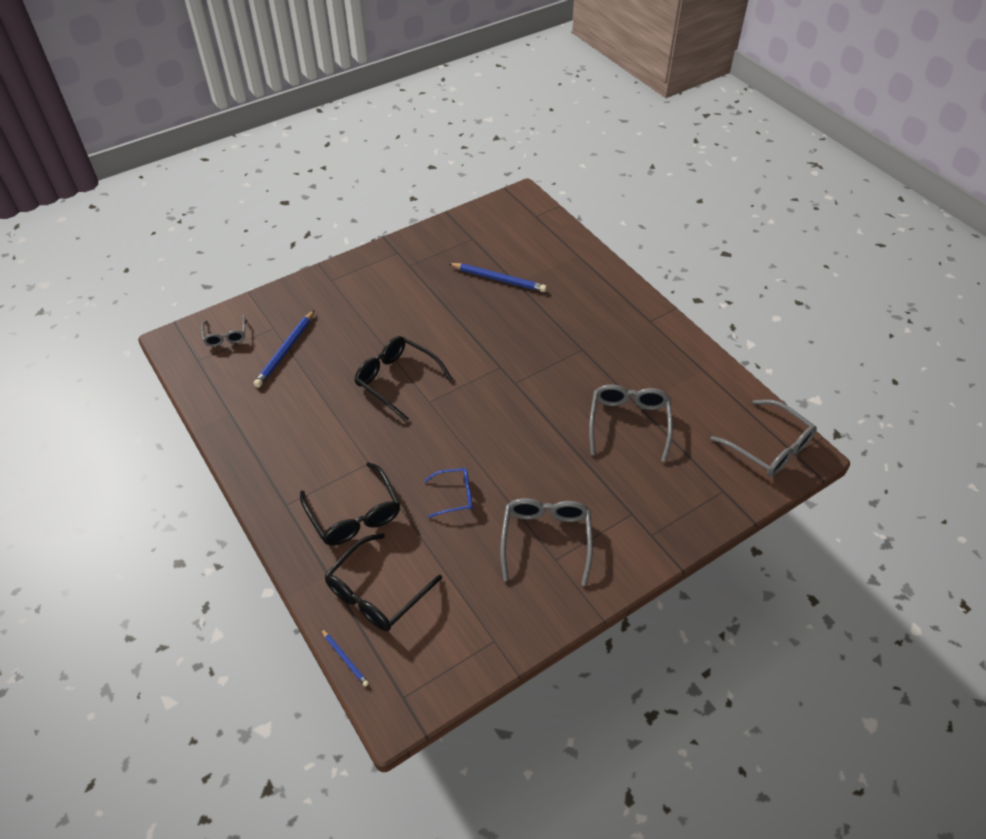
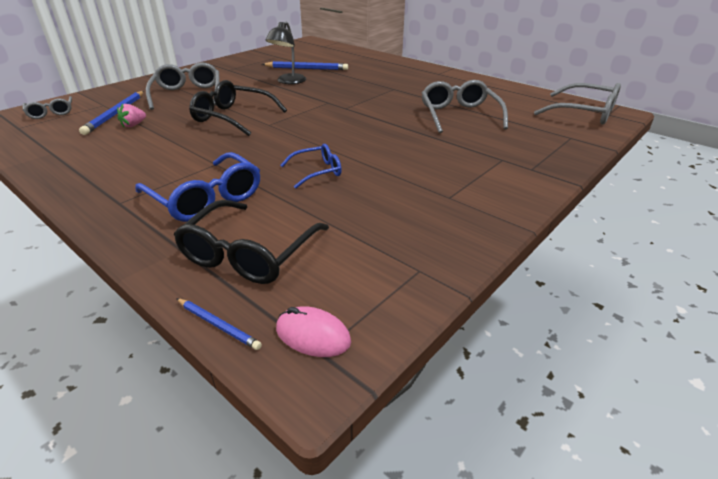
camera: 15 degrees left, 15 degrees down
(302, 377) = (134, 125): none -> pink strawberry
(354, 514) = (205, 198): black glasses -> blue glasses
(402, 683) = (313, 335): none -> pink mouse
(470, 309) = (288, 81): none -> black lamp
(546, 540) = (430, 186): grey glasses -> grey glasses (188, 95)

